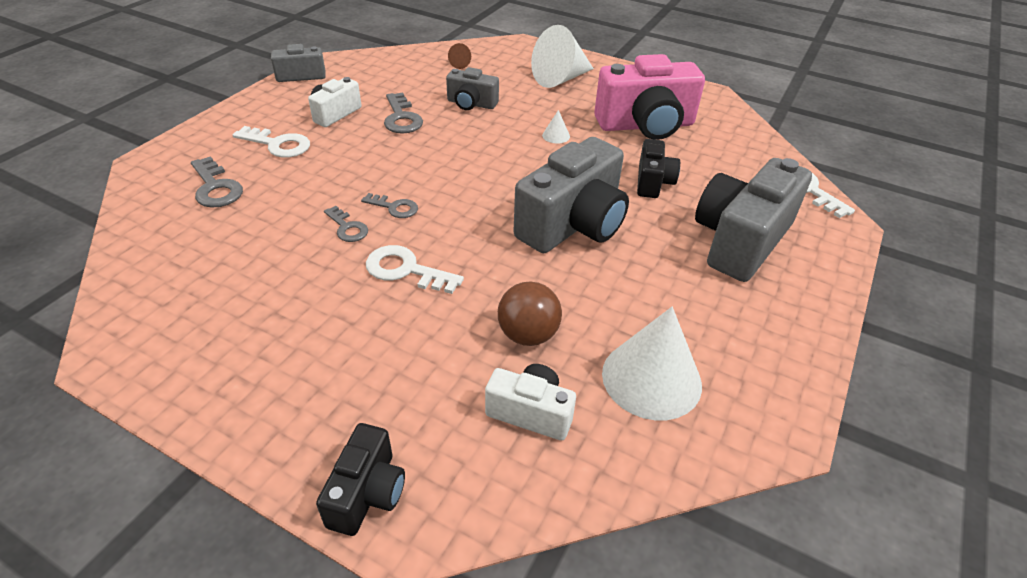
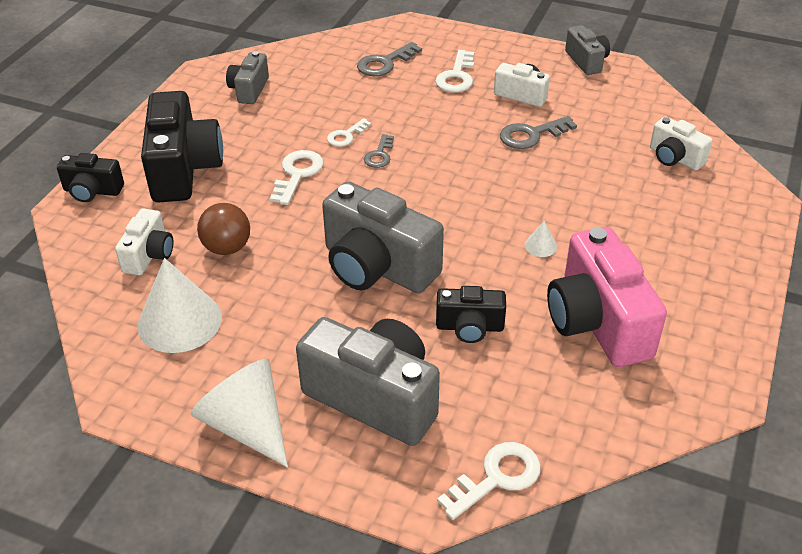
camera: 85 degrees right, 0 degrees up
(347, 228) = (346, 136): grey key -> white key
(354, 378) = (184, 169): none -> black camera
(461, 64) = (674, 158): brown cone -> white camera
(471, 104) = (583, 177): grey camera -> grey camera (249, 90)
(560, 79) = (683, 241): white cone -> white cone (247, 425)

